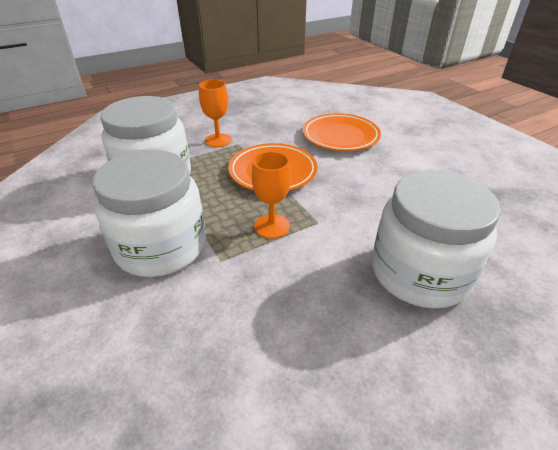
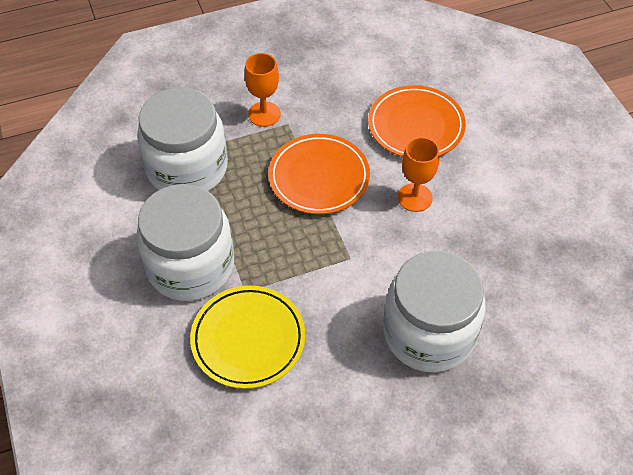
camera: 10 degrees right, 15 degrees up
(231, 305) = (248, 339): none -> yellow plate
(272, 226) = (301, 256): orange goblet -> orange goblet (415, 197)

